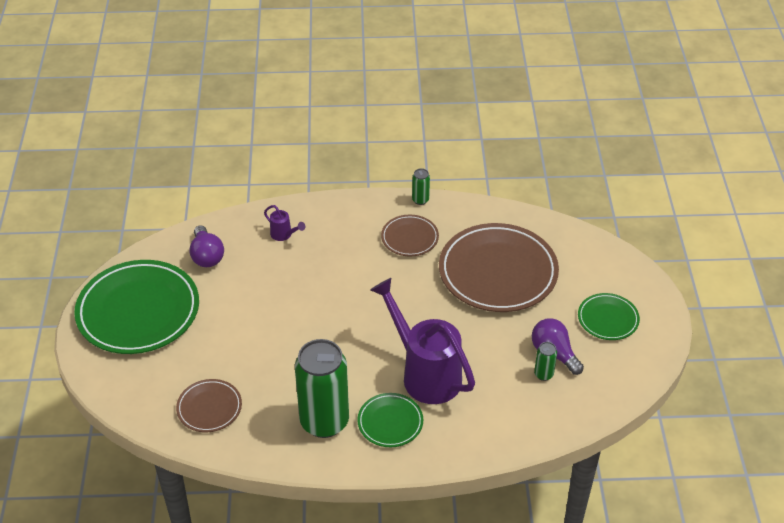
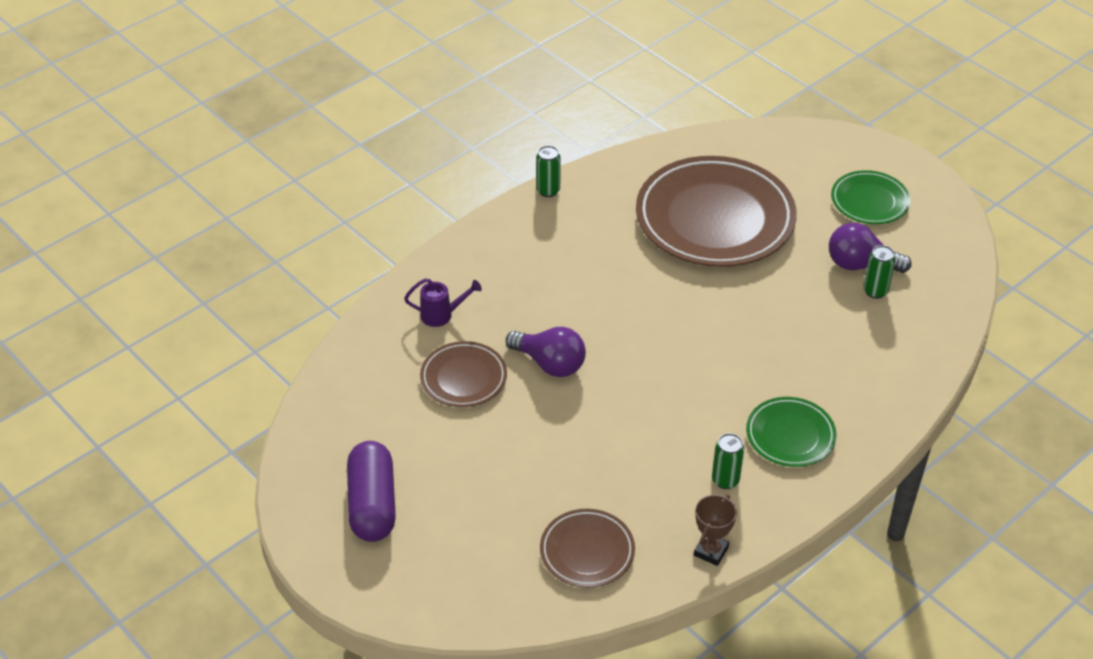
camera: 40 degrees left, 0 degrees up
(138, 311) = (372, 504): green plate -> purple capsule
(207, 256) = (379, 392): purple light bulb -> purple light bulb (550, 364)
(271, 453) = (711, 551): none -> brown trophy
(324, 421) = (725, 480): green can -> green can, size x0.41
(409, 238) = (584, 237): brown plate -> brown plate (463, 378)
(425, 373) = (765, 364): purple watering can -> none

